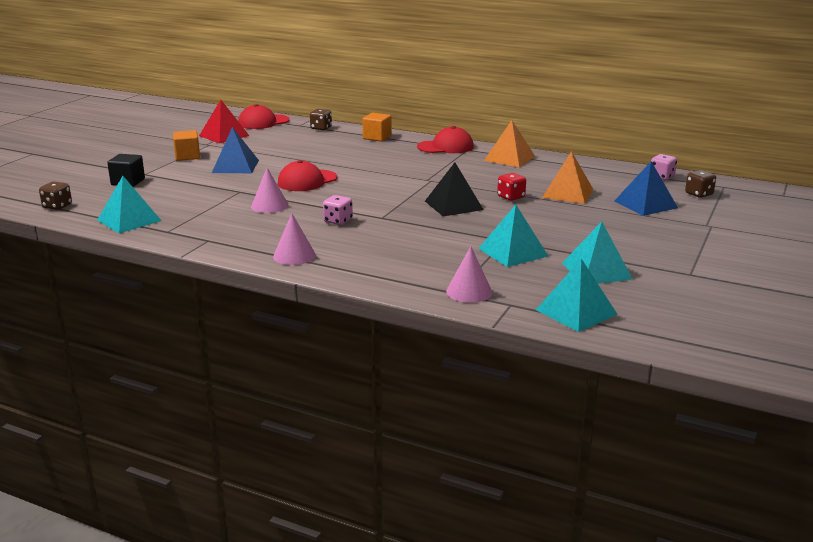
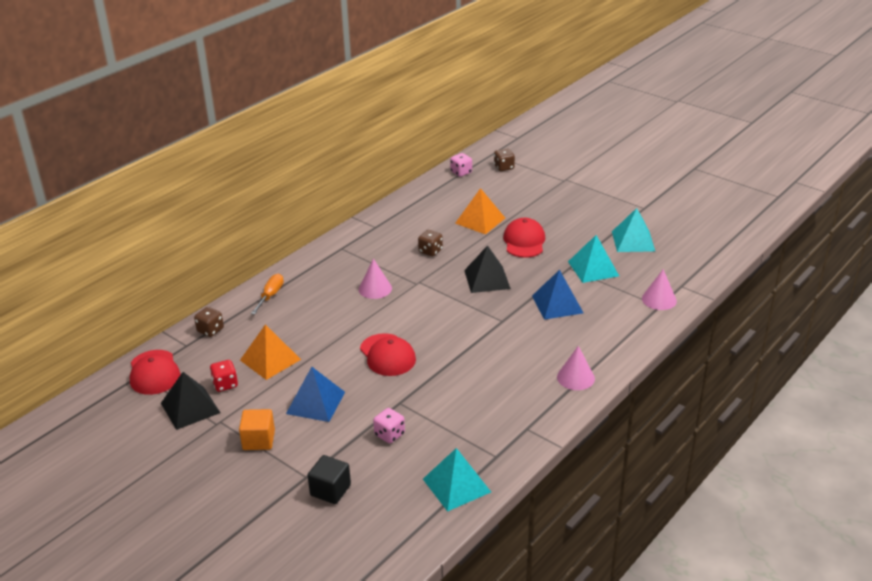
camera: 75 degrees left, 10 degrees up
(57, 206) = (391, 548): brown dice -> brown dice (430, 251)
(224, 135) = (190, 408): red pyramid -> black pyramid
(269, 206) = (449, 384): pink cone -> pink cone (375, 288)
(338, 221) = (503, 346): pink dice -> pink dice (389, 434)
(377, 137) = (270, 296): orange cube -> orange screwdriver
(445, 147) = (327, 259): red cap -> red cap (524, 241)
(509, 158) = (380, 230): orange pyramid -> orange pyramid (270, 359)
(511, 197) = (478, 248): red dice -> red dice (225, 384)
(576, 312) = (695, 262): turquoise pyramid -> none
(645, 204) = (516, 193): blue pyramid -> blue pyramid (557, 304)

